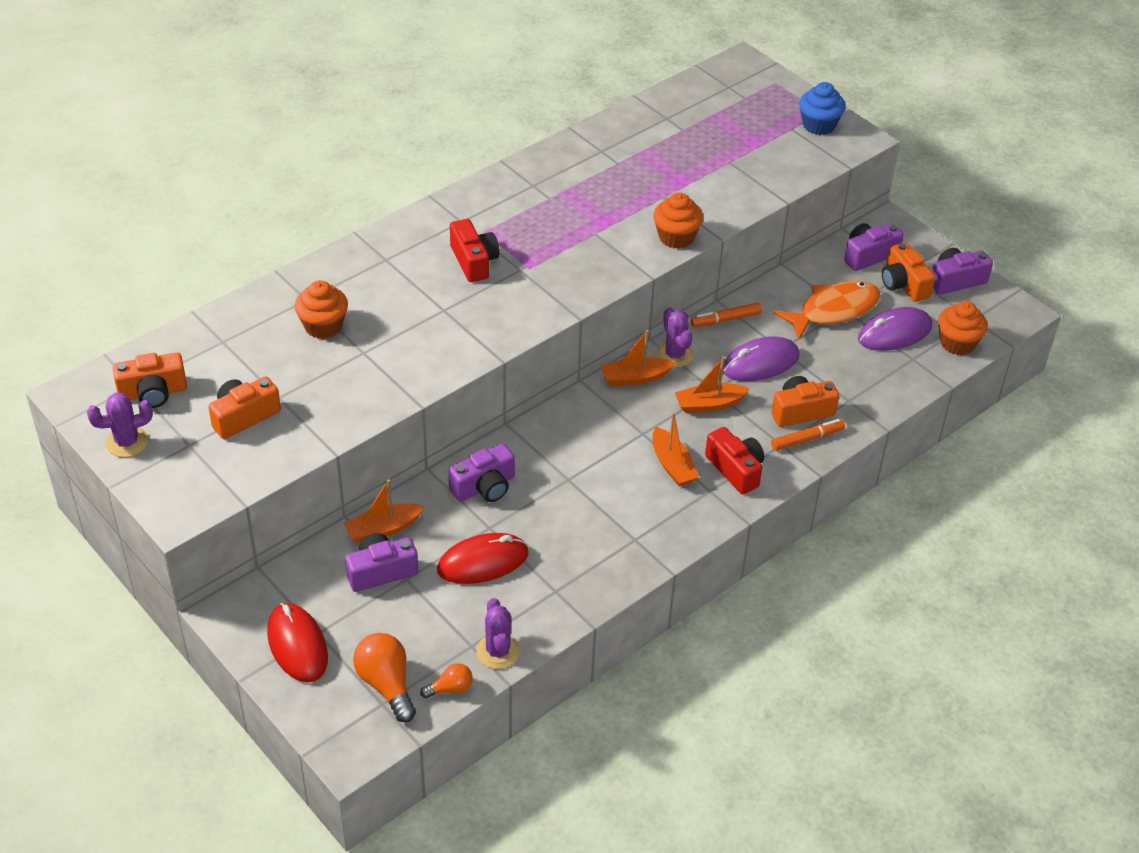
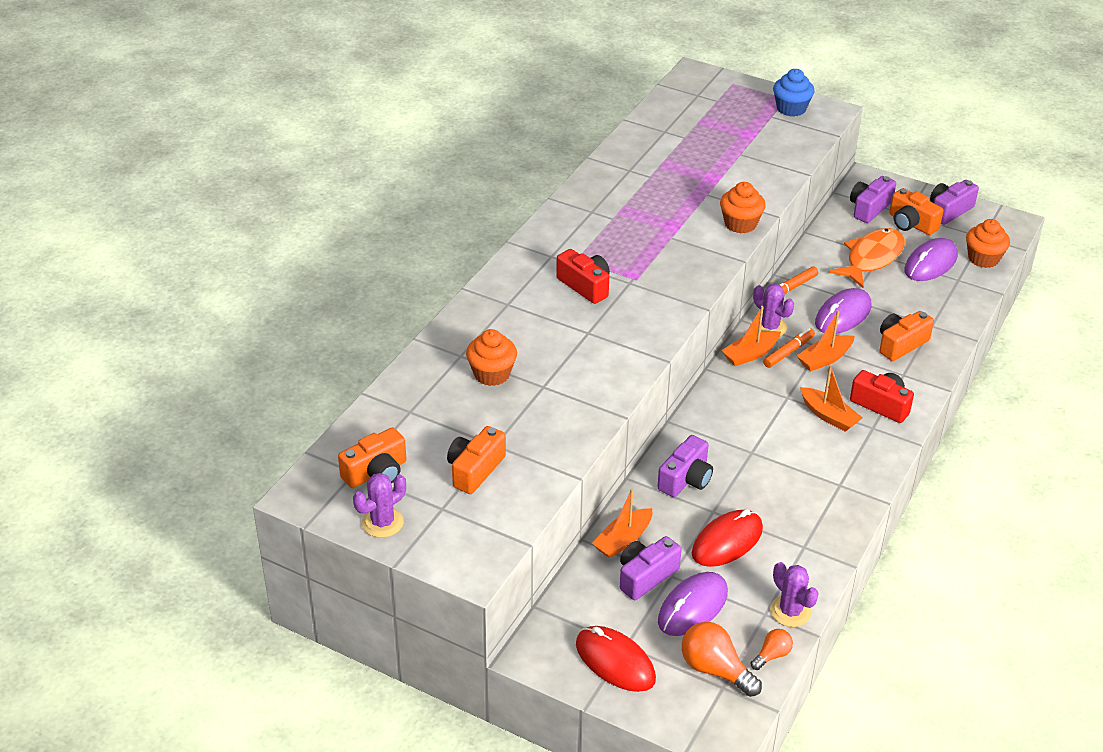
camera: 20 degrees left, 5 degrees down
(406, 616) = (692, 607): none -> purple mouse
(807, 439) = (920, 365): orange marker -> orange marker (788, 352)

